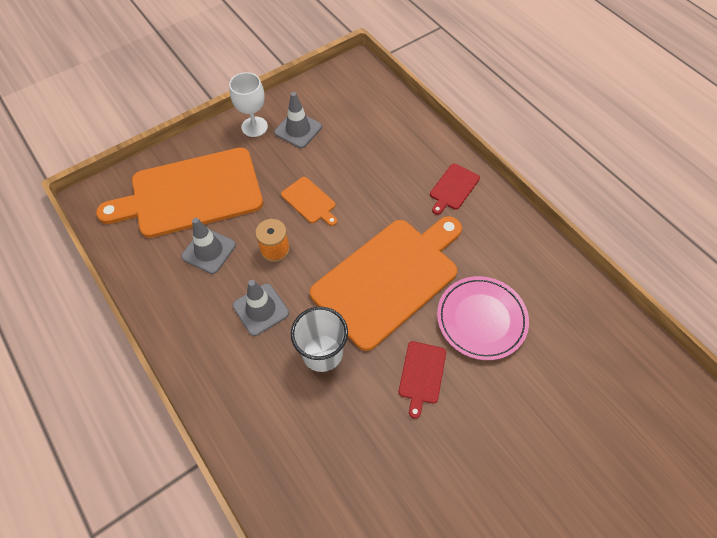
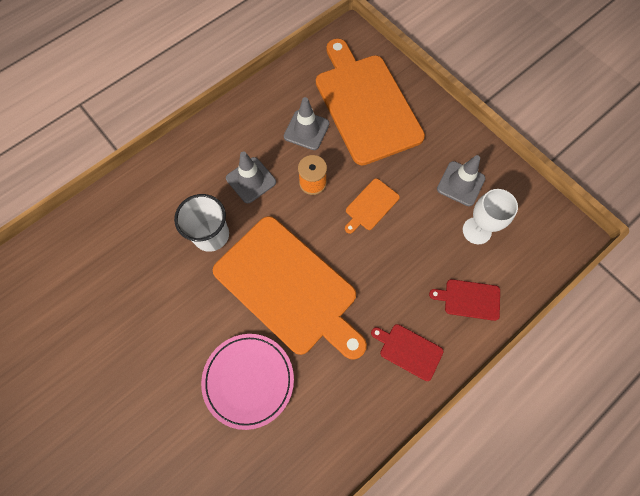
camera: 85 degrees right, 10 degrees up
(254, 127) = (456, 143): white goblet -> white goblet (476, 230)
(421, 374) = (190, 322): red cutting board -> red cutting board (469, 299)

